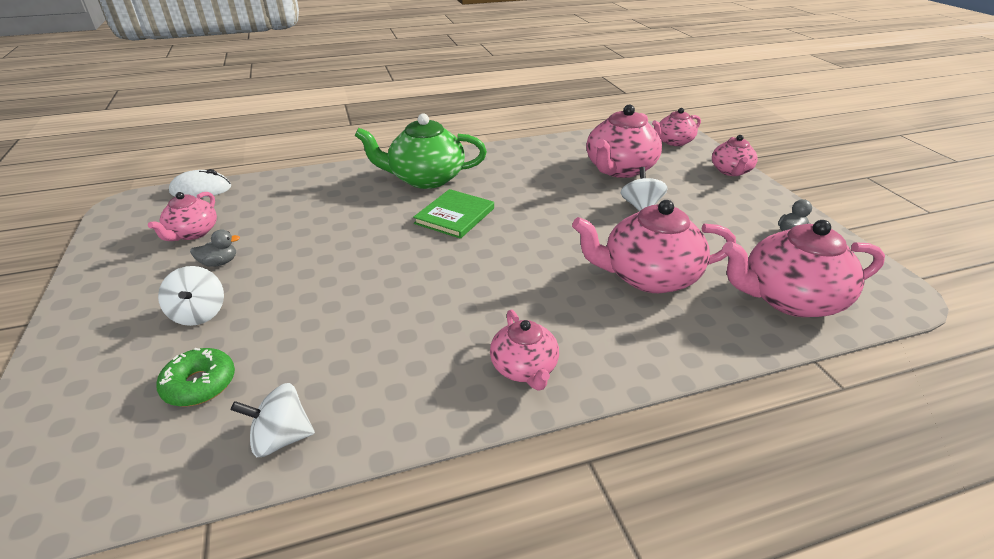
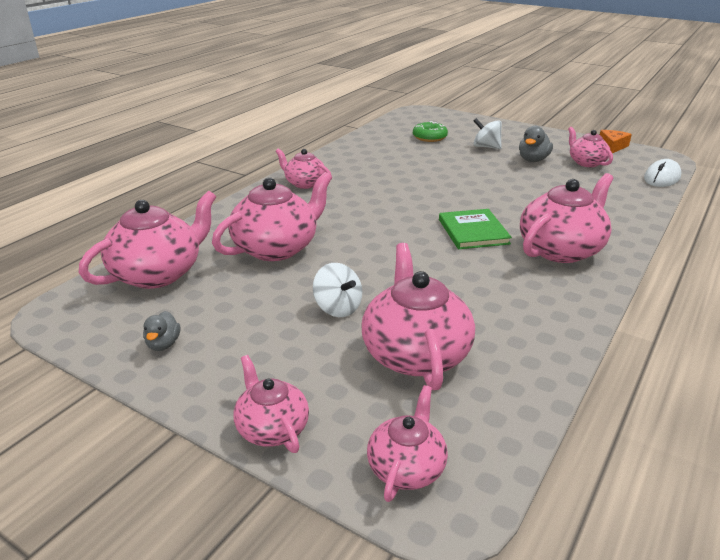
camera: 140 degrees right, 5 degrees down
(108, 238) = (612, 146): none -> orange cheese
(219, 263) = (533, 160): grey duck -> grey duck, size x1.51
(281, 438) = (370, 140): white spinning top -> none
(425, 179) = (561, 249): green teapot -> pink teapot

